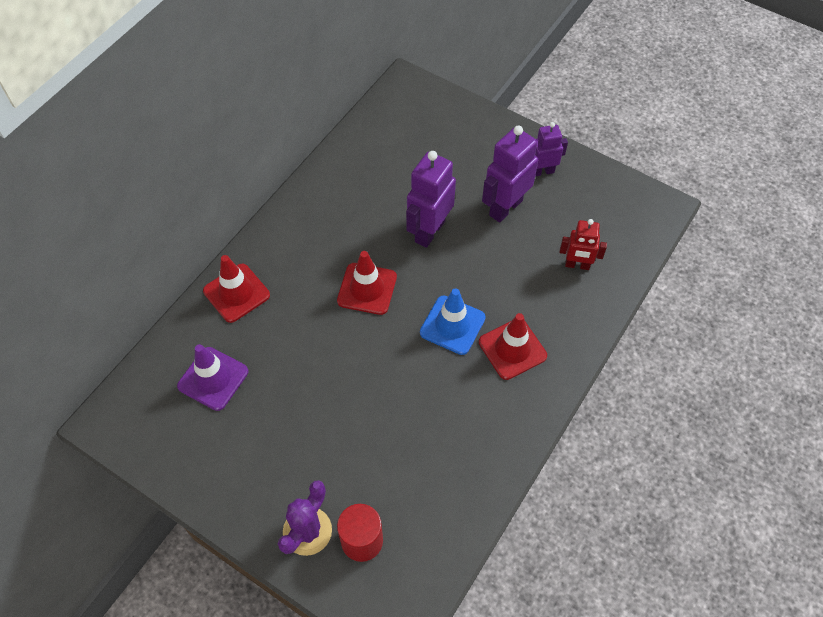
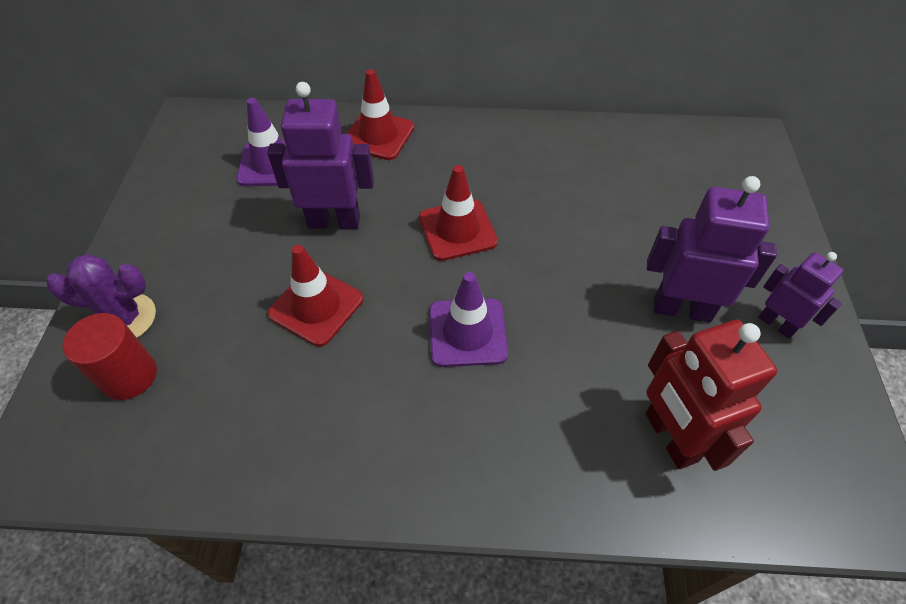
camera: 60 degrees right, 5 degrees down
(429, 231) = (579, 249): purple robot -> purple robot (334, 221)
(452, 325) = (467, 332): blue traffic cone -> purple traffic cone
(512, 349) = (478, 416): red traffic cone -> red traffic cone (316, 306)
(577, 265) = (670, 437): red robot -> red robot, size x1.62

